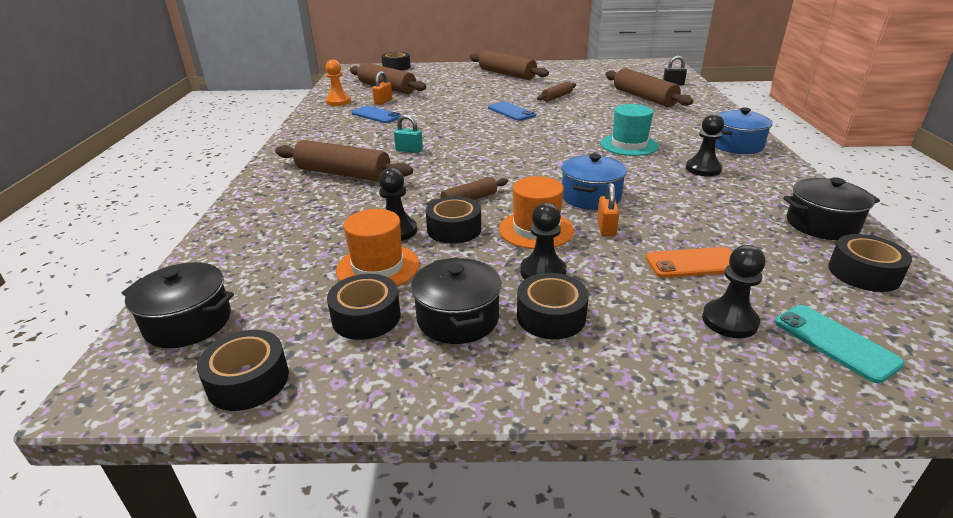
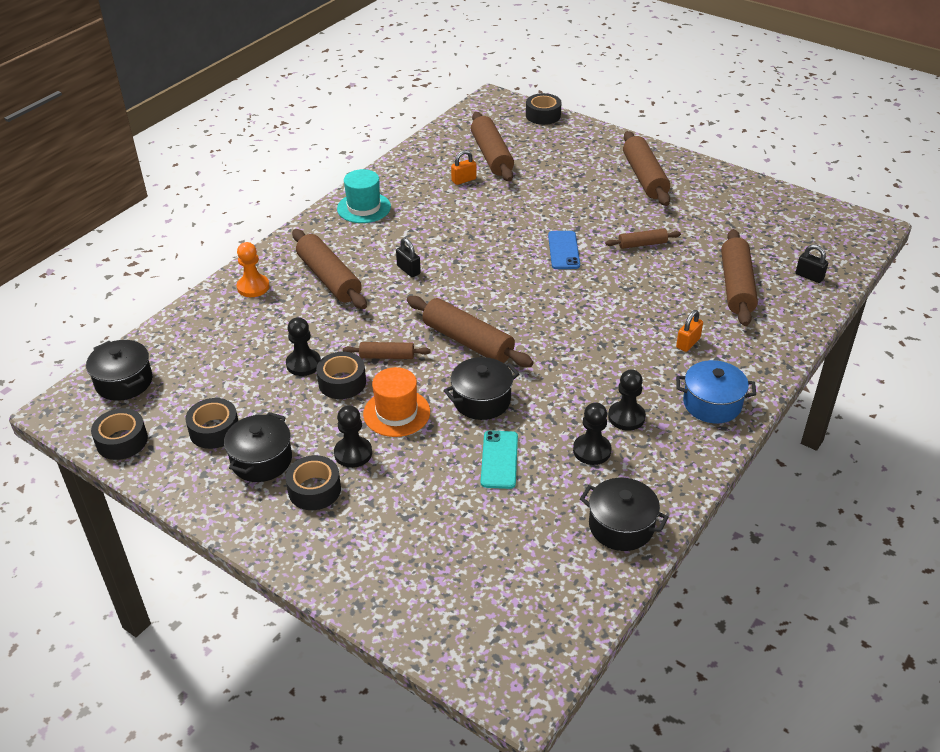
camera: 35 degrees right, 10 degrees up
(338, 102) = (423, 163): orange pawn -> orange pawn (253, 287)
(376, 115) = (434, 202): blue phone -> none
(378, 267) = (259, 392): orange hat -> none
(409, 150) = (408, 270): turquoise padlock -> black padlock
(522, 170) = (468, 341): none -> brown rolling pin
(591, 197) = (481, 400): blue pot -> black pot
(606, 228) = (448, 438): orange padlock -> orange padlock (688, 343)
(629, 145) = (607, 353): turquoise hat -> turquoise hat (364, 208)
(693, 263) = (462, 503): orange phone -> none
(729, 321) = (415, 556): black pawn -> black pawn (592, 450)
(835, 342) = (455, 608): turquoise phone -> turquoise phone (499, 459)
(863, 273) = (570, 580): black tape -> none

